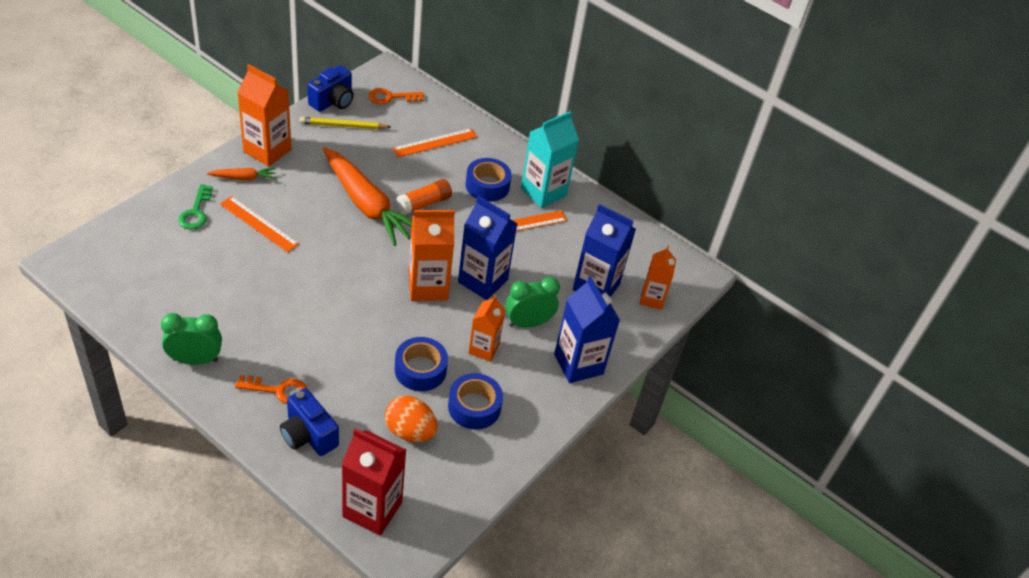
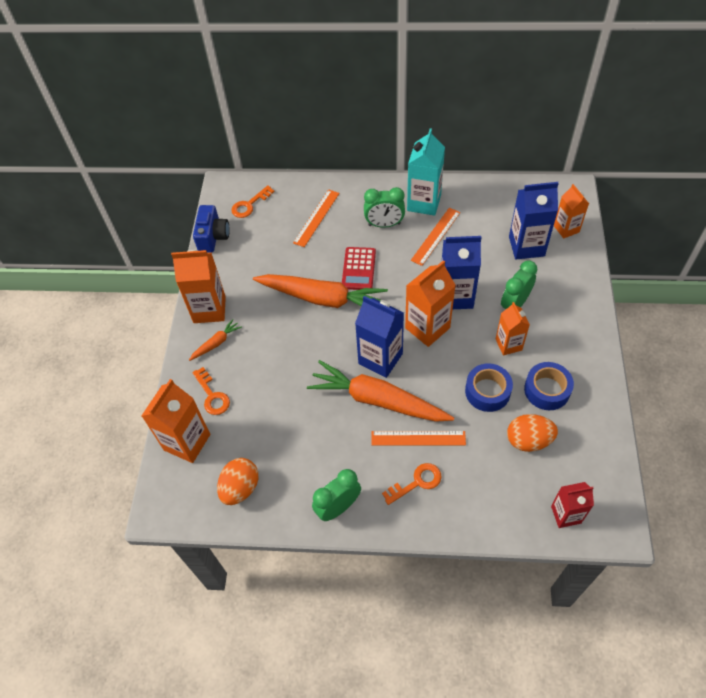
camera: 25 degrees left, 10 degrees up
(138, 230) = (187, 442): none -> orange carton
(139, 290) = (240, 488): none -> orange egg
(196, 212) = (212, 395): green key -> orange key
(259, 224) = (266, 370): orange ruler -> orange ruler (418, 438)
(308, 435) = (471, 497): blue camera -> none
(320, 308) = (377, 400): none -> orange carrot
(343, 125) = (241, 250): yellow pencil -> none
(372, 509) = (566, 514): red carton -> red carton, size x0.63
(424, 203) = (358, 269): orange glue stick -> red calculator
(487, 186) = (384, 224): blue tape -> green clock
(578, 364) = (573, 309): blue carton -> blue carton (380, 358)

